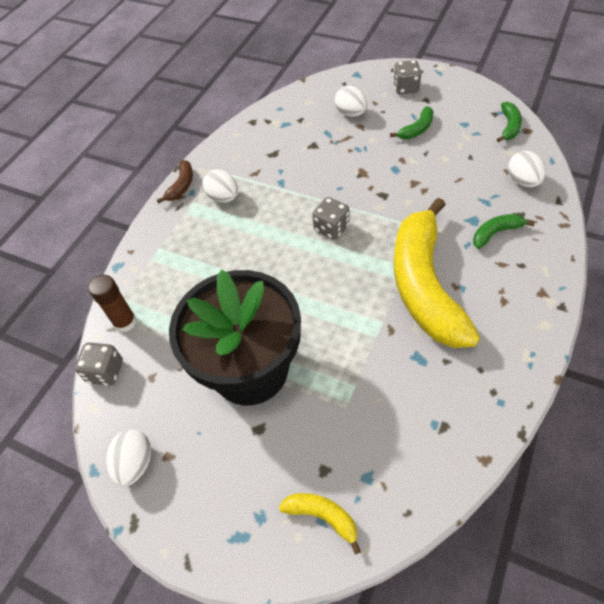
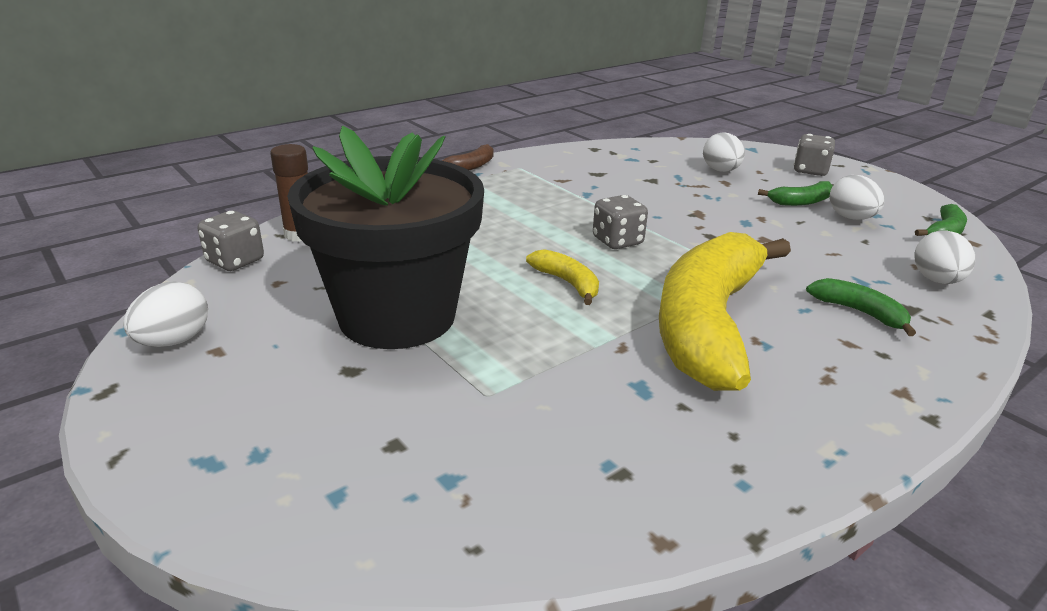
camera: 20 degrees right, 25 degrees down
(223, 197) = (507, 185): white egg -> white egg (851, 218)
(322, 516) = (341, 492): yellow banana -> yellow banana (567, 283)
(495, 233) = (859, 312): green banana -> green banana turned 45 degrees clockwise

